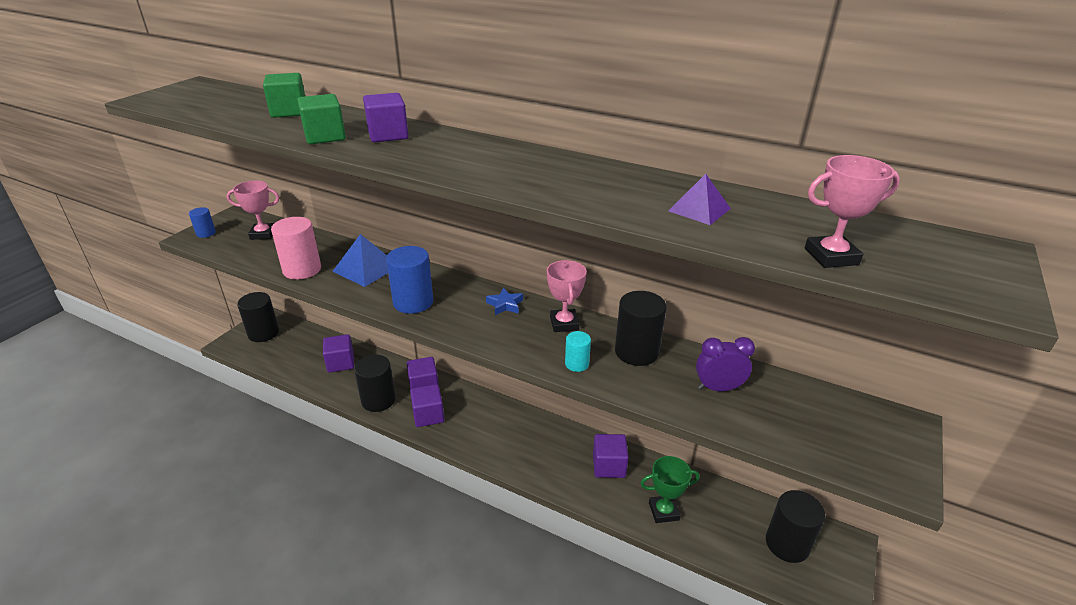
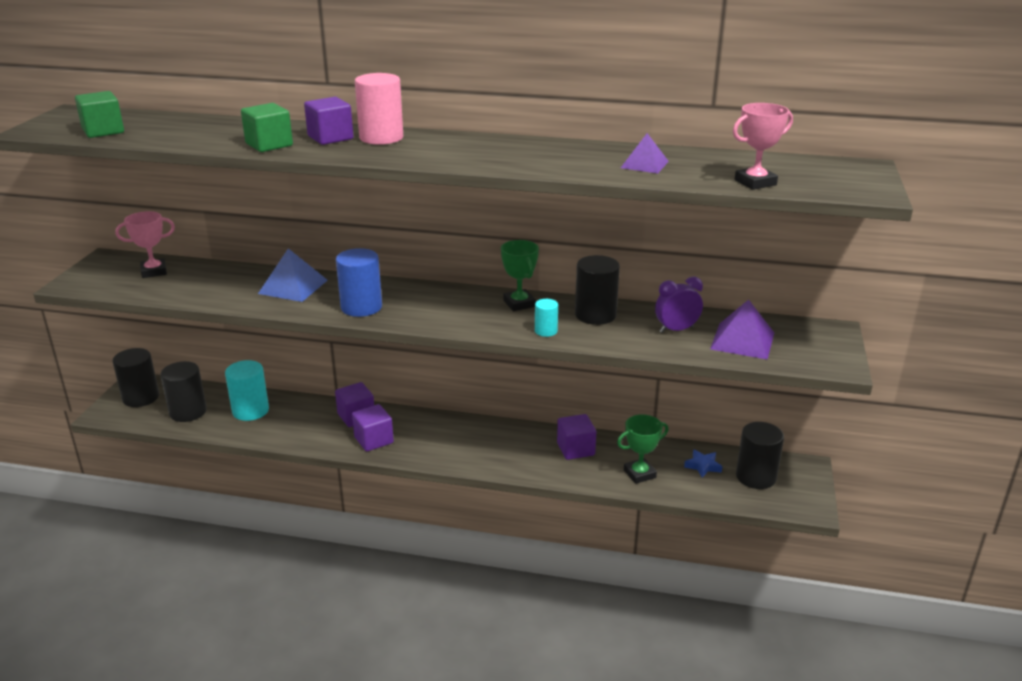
camera: 15 degrees left, 5 degrees down
(206, 233) = (85, 279): blue cylinder -> none
(289, 111) = (208, 127): green cube -> green cube (103, 131)
(302, 270) = (223, 296): pink cylinder -> pink cylinder (381, 138)
(340, 363) = (250, 411): purple cube -> turquoise cylinder
(378, 400) = (312, 436): black cylinder -> black cylinder (188, 412)
(505, 305) = (454, 297): blue star -> blue star (703, 466)
(564, 323) = (519, 304): pink trophy -> green trophy
(790, 418) = (742, 341): none -> purple pyramid

